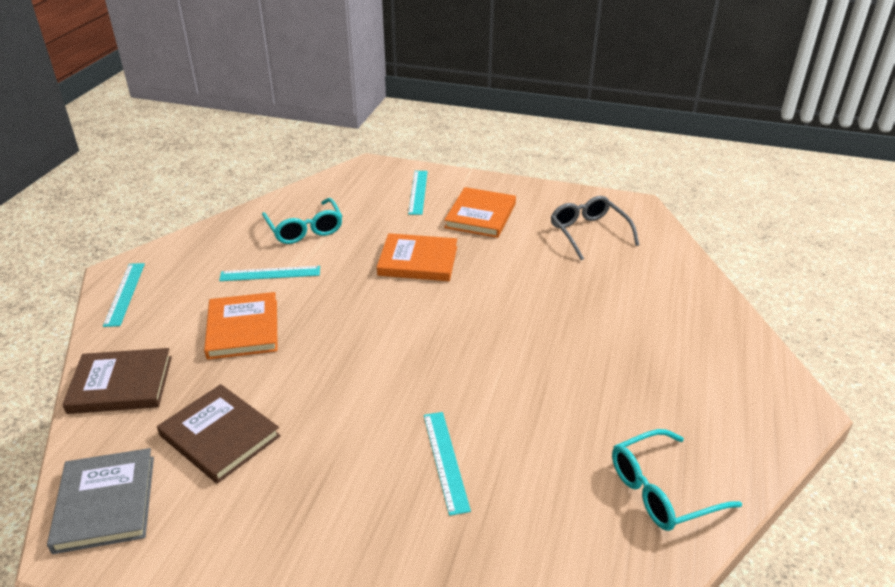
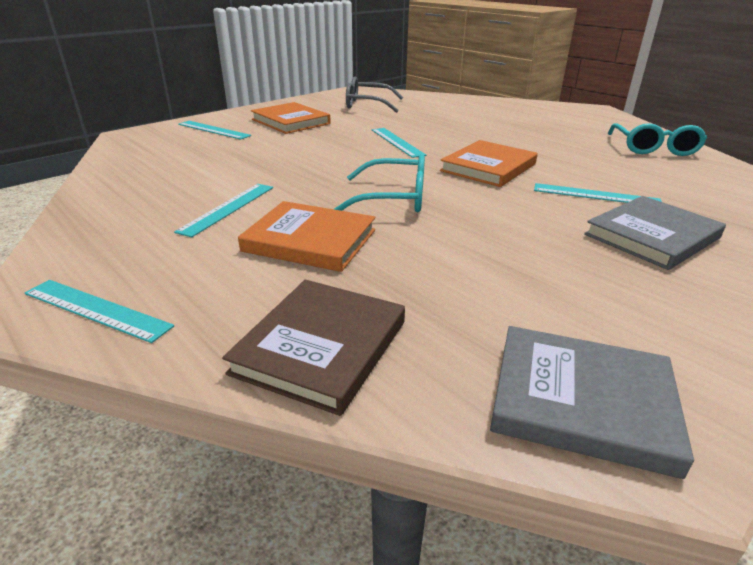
camera: 60 degrees left, 5 degrees down
(220, 436) = (495, 288): brown book -> none
(305, 229) = (178, 178): turquoise glasses -> turquoise glasses (393, 198)
(367, 513) = (651, 236): none -> grey book
(418, 261) = (317, 150): orange book -> orange book (488, 167)
(484, 294) = (397, 142): none -> turquoise ruler

